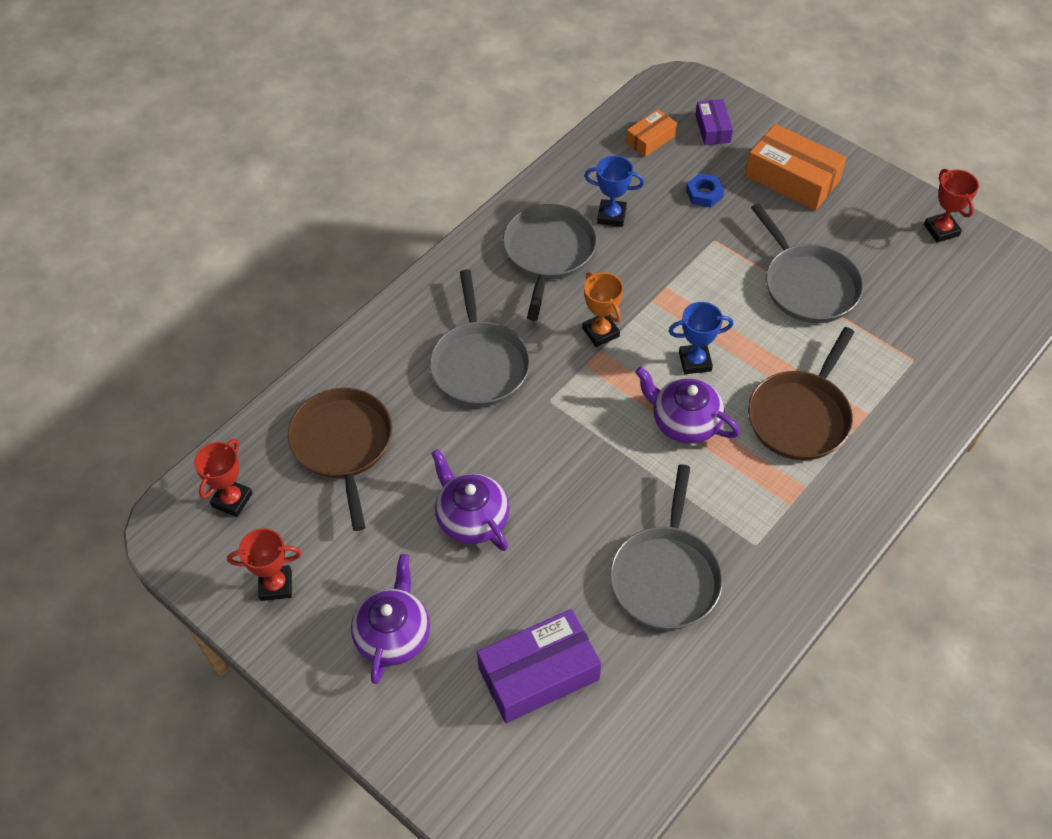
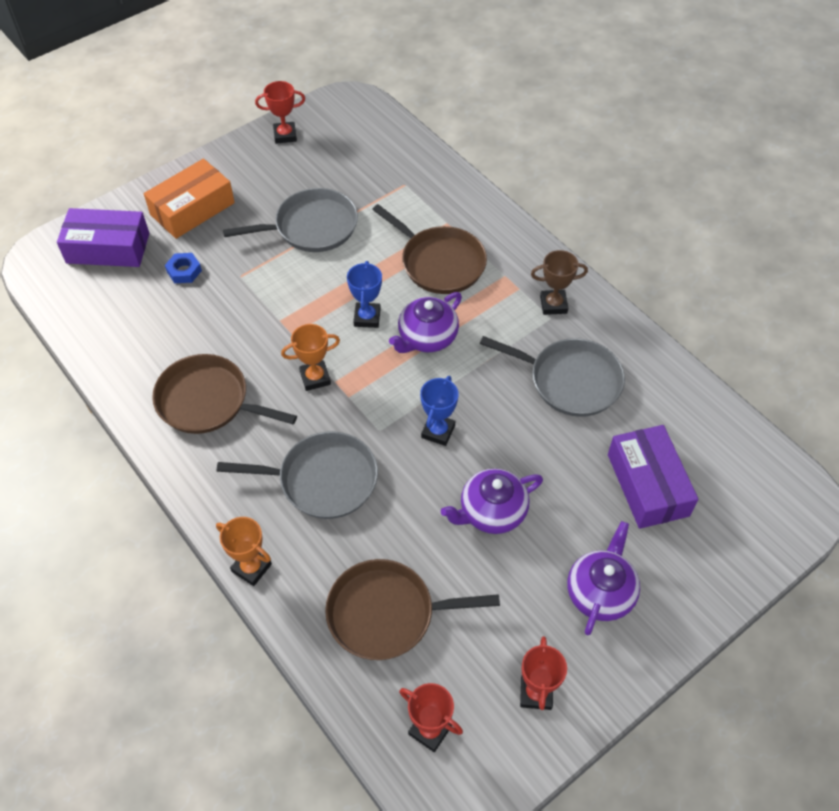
camera: 80 degrees left, 0 degrees up
(374, 330) = (251, 568): none -> orange trophy
(393, 635) = (600, 592): purple teapot -> purple teapot turned 90 degrees clockwise
(548, 253) = (207, 401): grey pan -> brown pan
(611, 216) = (181, 343): blue trophy -> blue trophy (438, 431)
(650, 139) = (99, 295): orange box -> none
(713, 128) = (108, 248): purple box -> purple box, size x1.79
(777, 545) = (553, 305): none -> brown trophy

